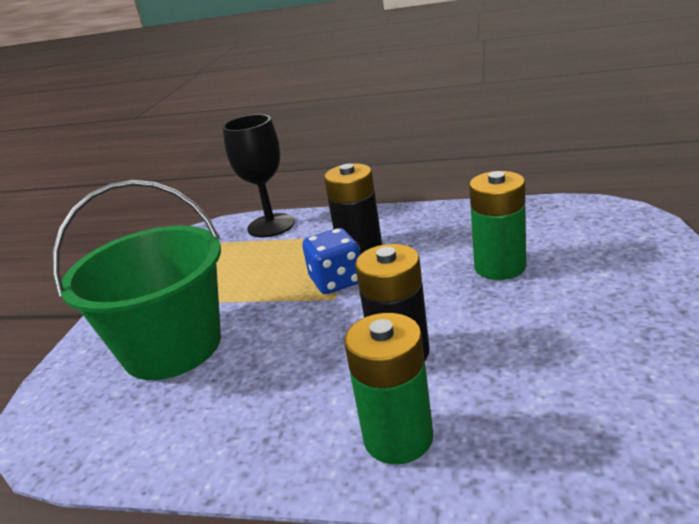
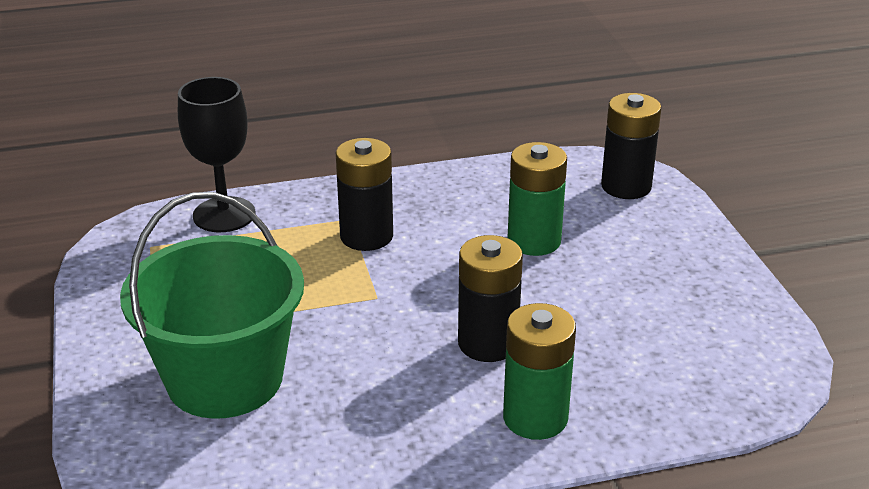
camera: 30 degrees left, 5 degrees up
(337, 281) = (366, 277): blue dice -> none
(617, 228) = (626, 186): none -> black battery

